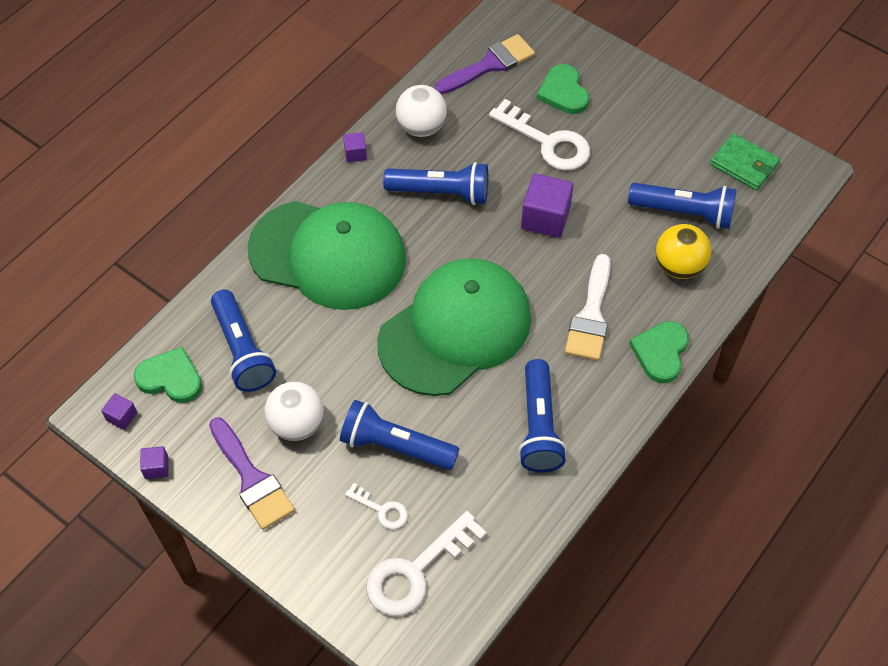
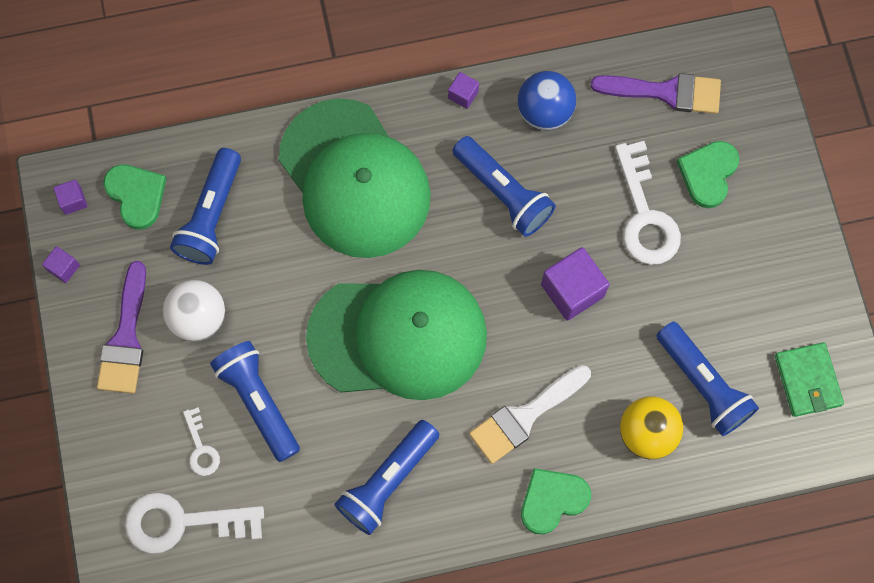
camera: 40 degrees right, 15 degrees up
(421, 127) = (544, 112): white ball -> blue ball

